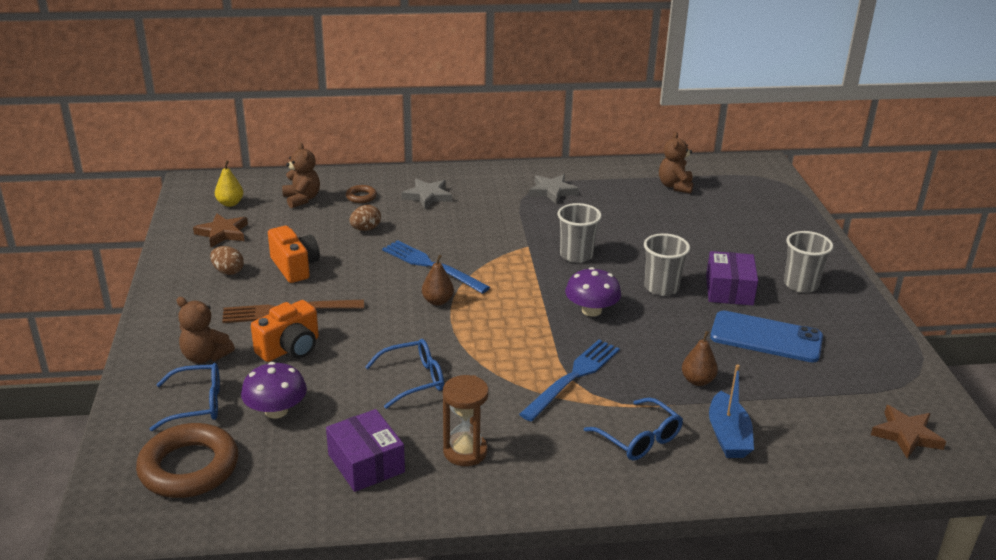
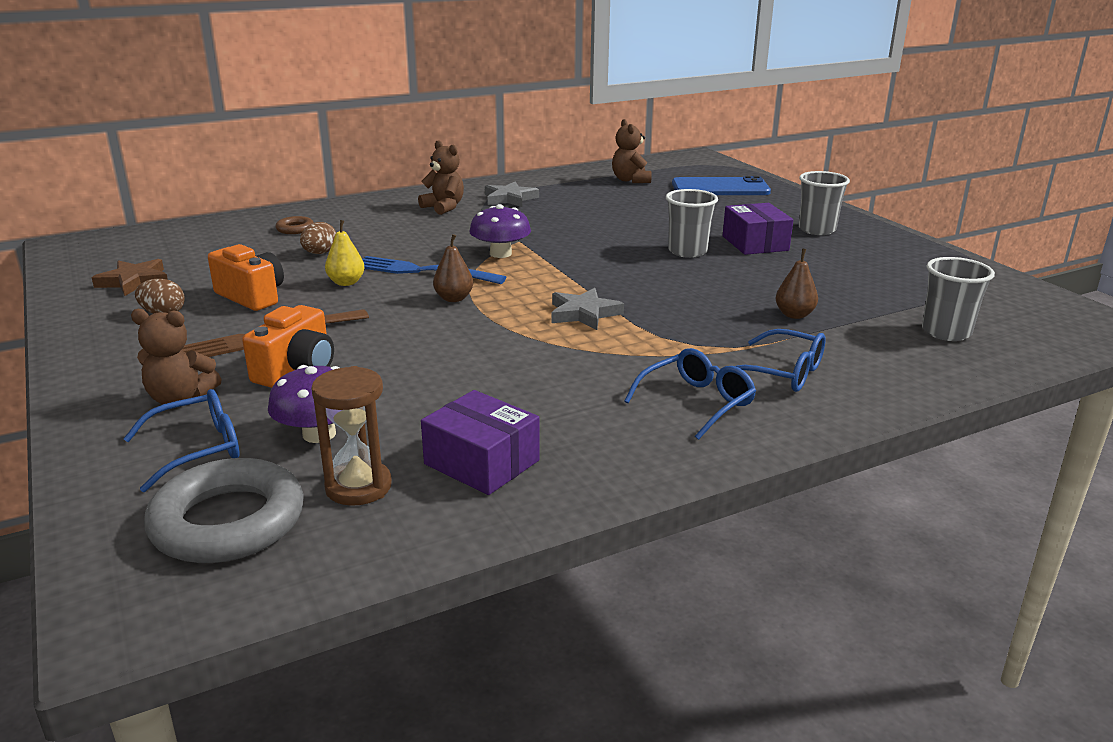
camera: 20 degrees left, 5 degrees down
(189, 467) = (228, 522): brown ring -> grey ring
(230, 203) = (129, 255): yellow pear -> yellow pear (346, 282)
(302, 199) = (222, 240): brown teddy bear -> brown teddy bear (444, 207)
(414, 379) = (480, 370): blue glasses -> blue glasses (697, 402)
(427, 196) = (374, 219): grey star -> grey star (583, 313)
(465, 451) = (598, 424): brown hourglass -> brown hourglass (358, 487)
(573, 377) = (663, 335): blue fork -> none
(576, 255) = (577, 240): grey cup -> grey cup (946, 332)
(591, 310) = (632, 279): purple mushroom -> purple mushroom (500, 253)
(728, 436) = (869, 352): blue boat -> none
(766, 337) = (825, 271): blue phone -> blue phone (720, 188)
(906, 435) = (1030, 319): brown star -> none

